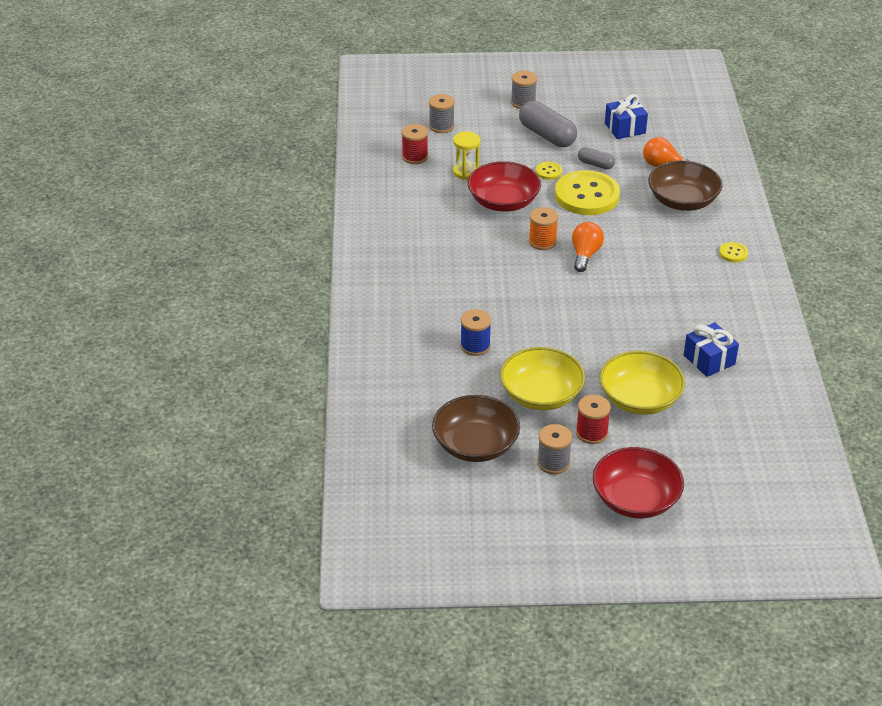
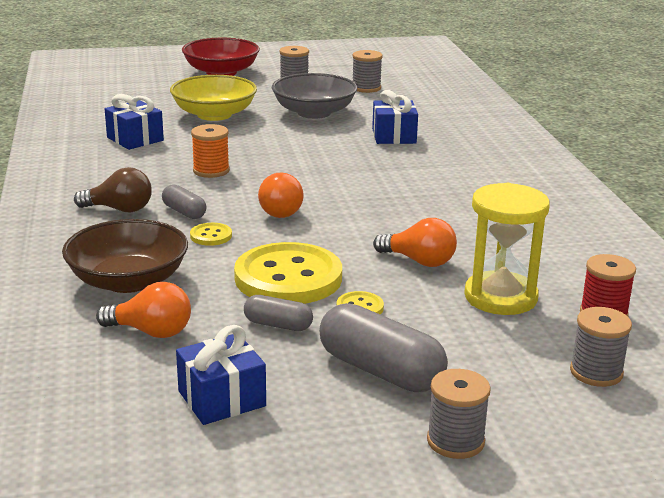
camera: 170 degrees right, 15 degrees down
(466, 172) = (500, 297): yellow hourglass -> yellow hourglass, size x1.57
(475, 346) = (394, 136): blue spool -> blue gift
(475, 445) = (366, 88): brown bowl -> grey spool
(503, 201) = (419, 261): red bowl -> orange light bulb
(541, 395) = (314, 112): yellow bowl -> grey bowl
(542, 242) = (345, 220): orange spool -> orange spool (211, 171)
(591, 433) = (261, 97): red spool -> none
(655, 259) = (184, 212): none -> grey capsule
(702, 265) = (119, 209): none -> brown light bulb
(733, 253) = (70, 224): yellow button -> yellow button (211, 236)

